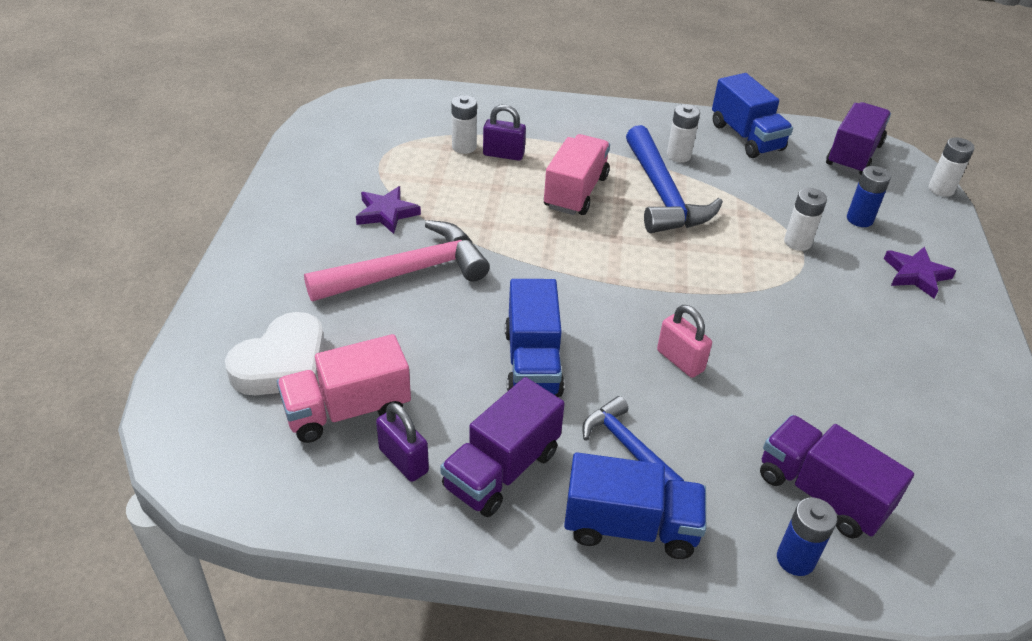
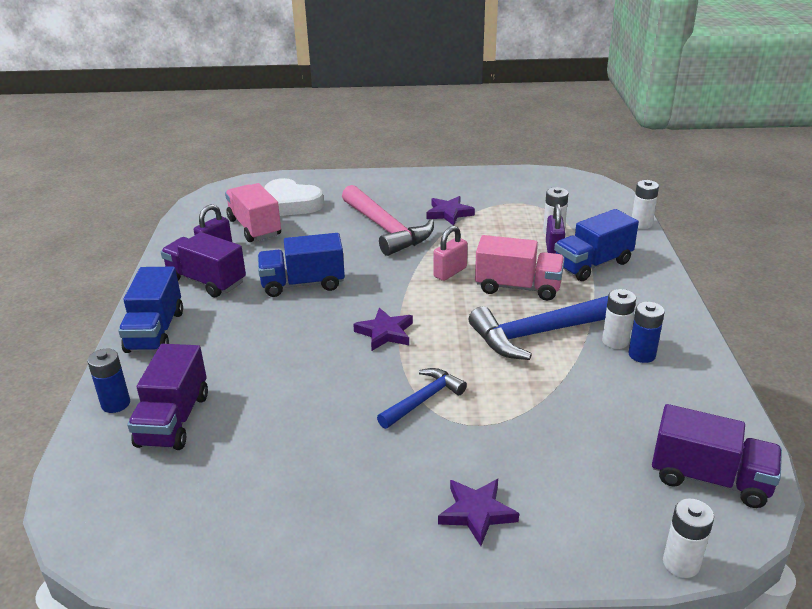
camera: 85 degrees right, 10 degrees down
(628, 447) = (224, 327): blue hammer -> blue hammer (423, 400)
(653, 299) = (385, 333): none -> purple star
(680, 360) = (313, 348): pink padlock -> pink padlock (450, 272)
(746, 137) = (686, 388): blue truck -> blue truck (592, 264)
(797, 242) = (500, 420): white battery -> white battery (641, 224)
(821, 493) = (173, 420): purple truck -> purple truck turned 150 degrees clockwise
(859, 219) = (566, 473): blue battery -> blue battery (642, 355)

